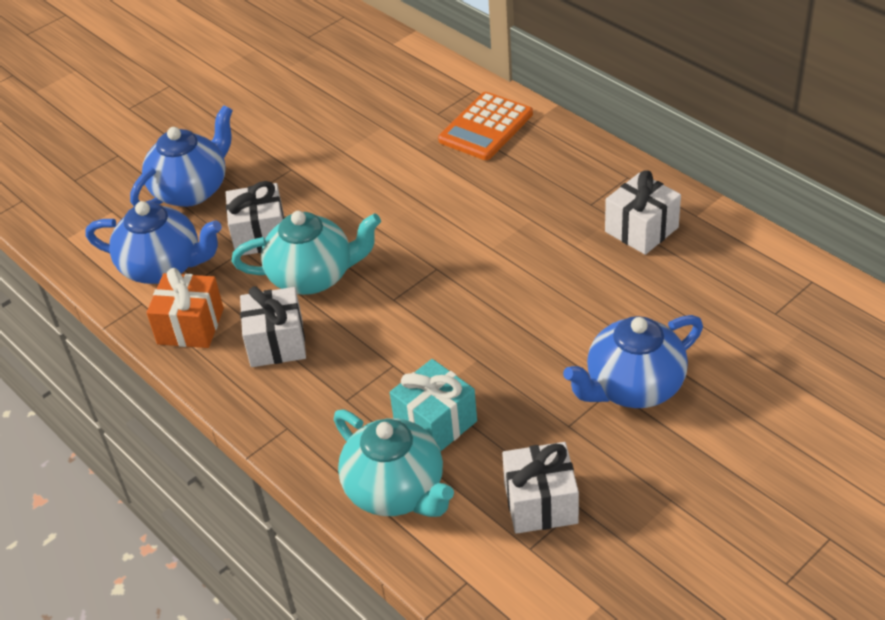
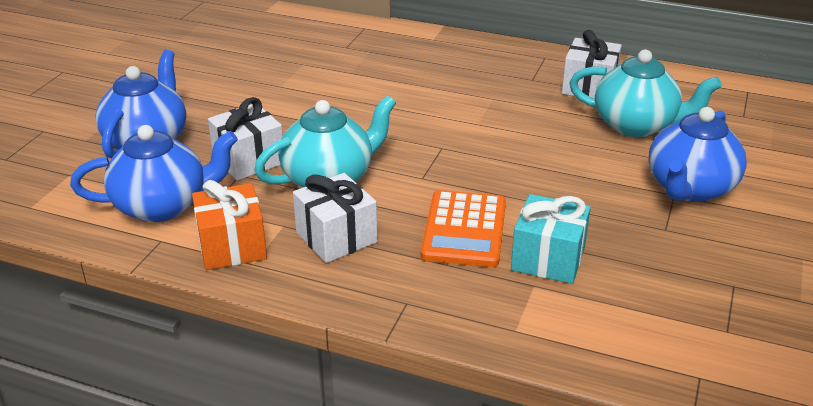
camera: 30 degrees left, 10 degrees down
(396, 491) = (563, 323): turquoise teapot -> turquoise teapot (636, 125)
(486, 127) = (397, 48): orange calculator -> orange calculator (464, 230)
(540, 503) = (701, 293): white gift -> none

